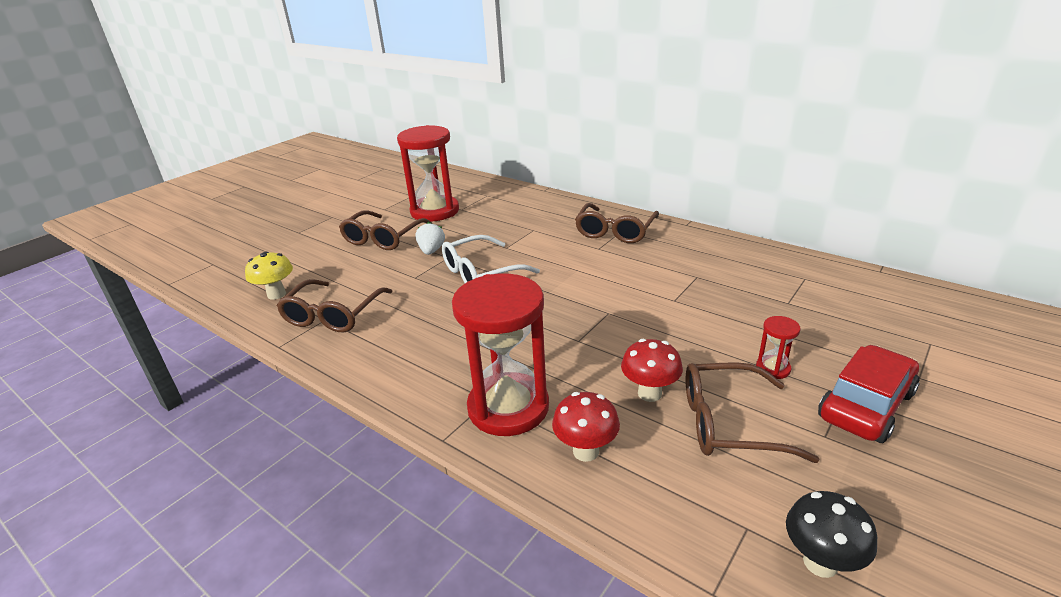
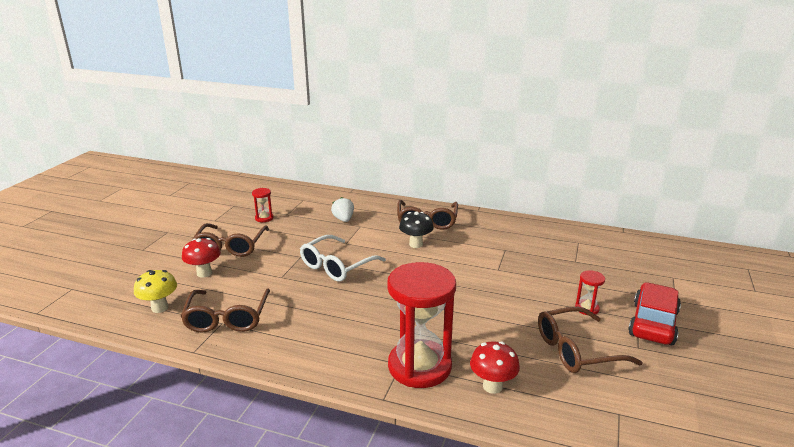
camera: 20 degrees left, 5 degrees down
(431, 251) = (282, 253): white strawberry -> white strawberry (343, 219)
(435, 211) = (264, 218): red hourglass -> red hourglass, size x0.42
(649, 393) = (515, 339): red mushroom -> red mushroom (204, 273)
(820, 562) = (669, 424): black mushroom -> black mushroom (416, 244)

